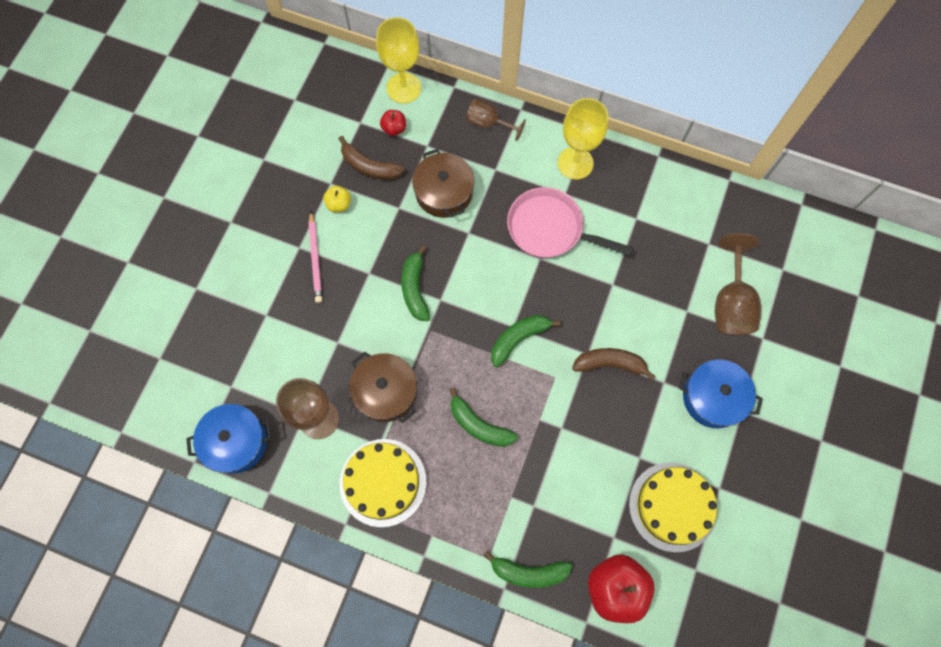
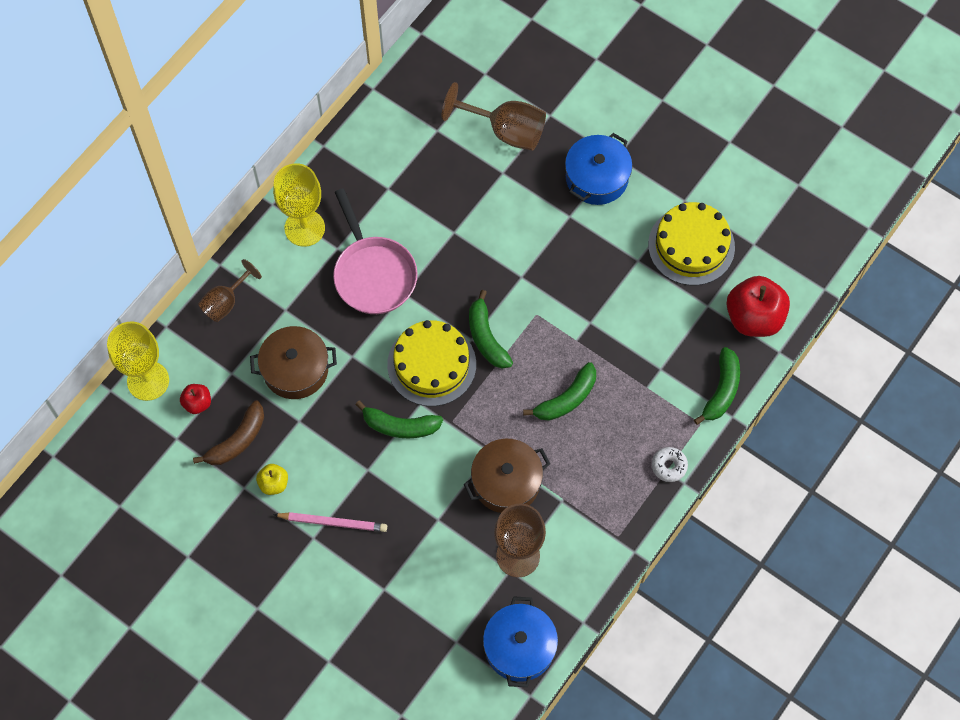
camera: 75 degrees left, 5 degrees down
(383, 482) = (601, 506): yellow cake -> yellow cake (431, 364)
(437, 537) = (669, 466): none -> white donut
(550, 229) = (373, 274): pink pan -> pink pan turned 60 degrees counterclockwise
(610, 364) = (537, 259): brown banana -> none

